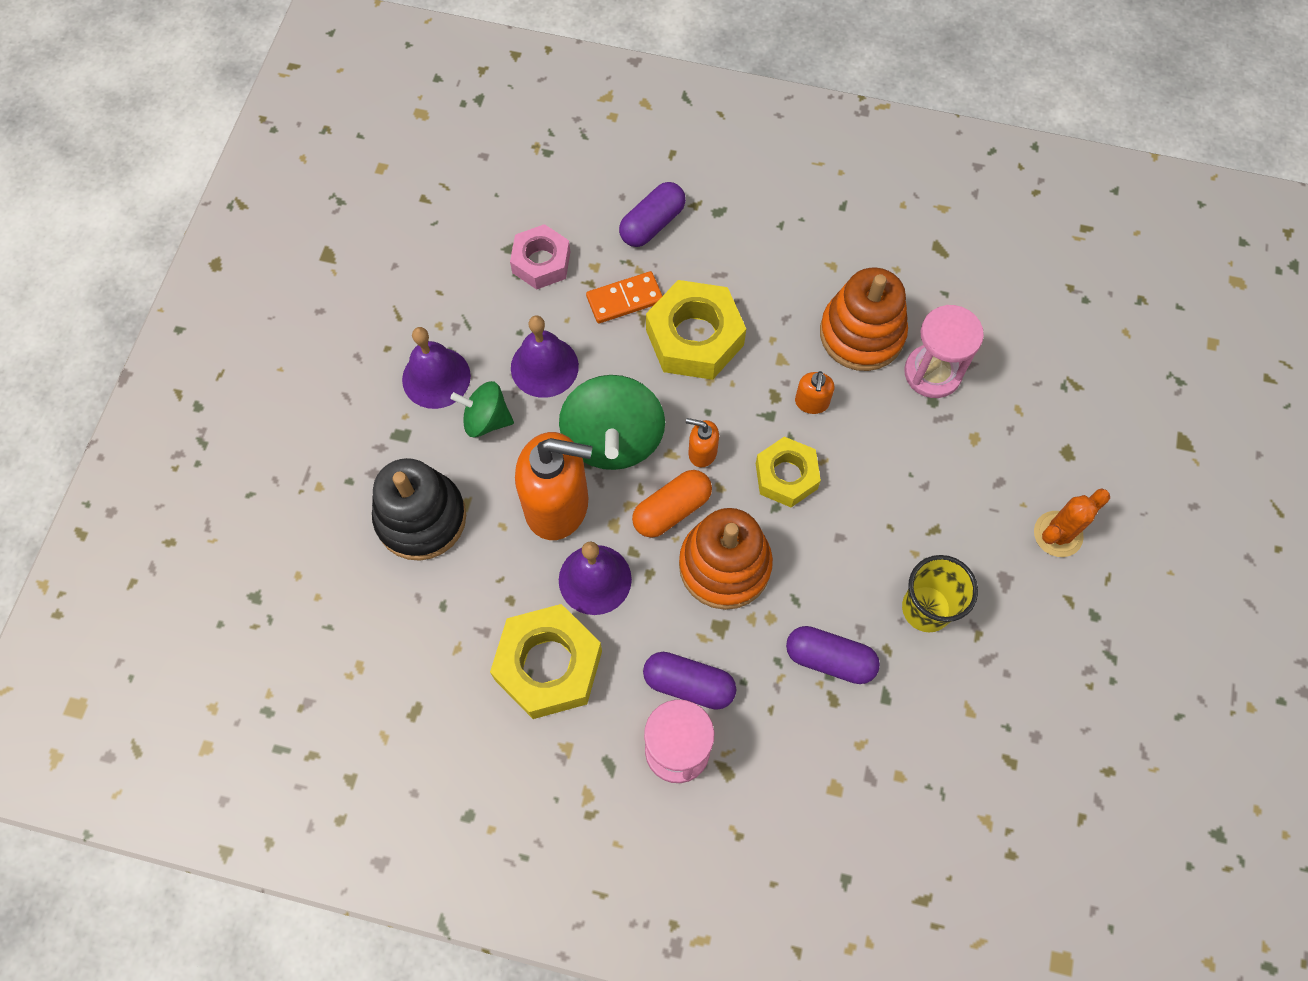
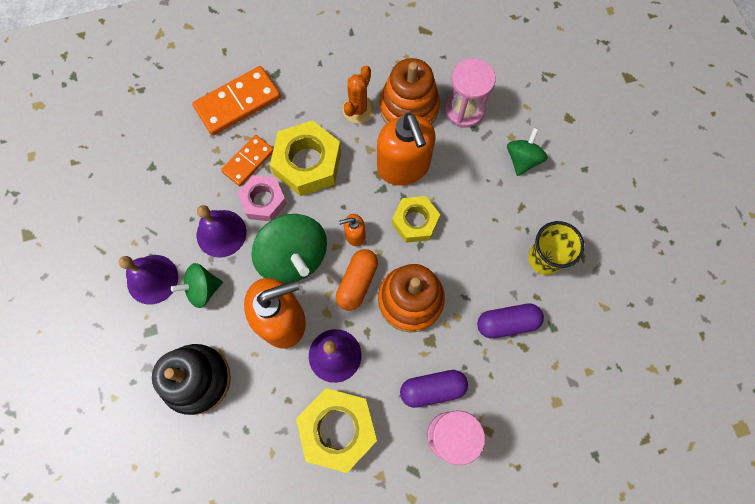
camera: 30 degrees left, 5 degrees up
(541, 262) = (179, 165): pink nut -> pink nut (263, 201)
(652, 224) = (238, 103): purple capsule -> orange domino
(811, 402) = (403, 167): orange soap dispenser -> orange soap dispenser, size x2.23
(972, 472) = (522, 159): none -> green spinning top
(1058, 534) = (592, 170): orange cactus -> orange cactus (358, 109)

